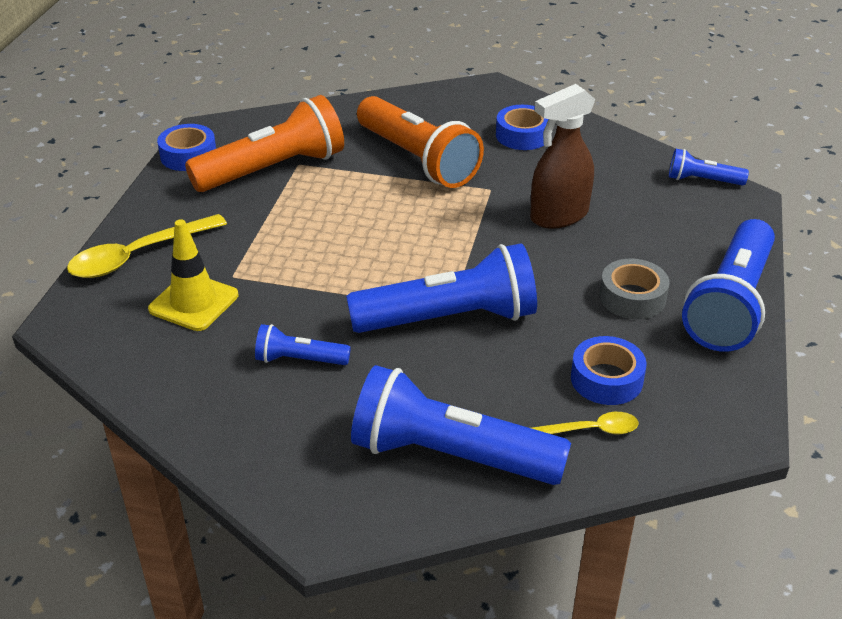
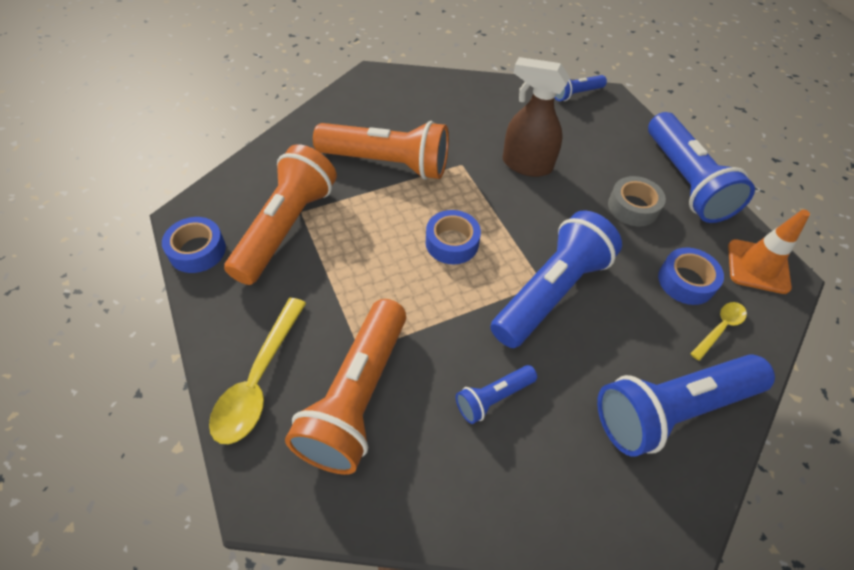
camera: 40 degrees left, 15 degrees up
(193, 302) = (356, 397): yellow traffic cone -> orange flashlight
(522, 135) = (436, 108): blue tape -> blue tape (452, 243)
(558, 216) = (526, 165): brown spray bottle -> brown spray bottle turned 90 degrees clockwise
(714, 409) = (758, 266): none -> orange traffic cone

